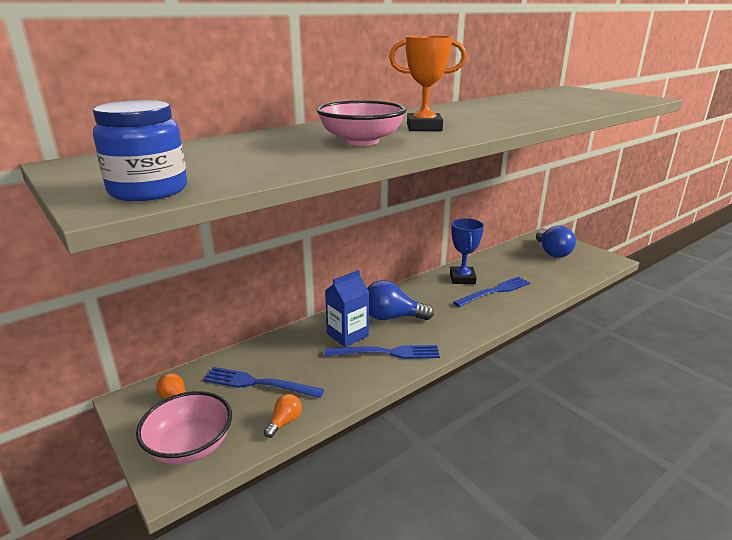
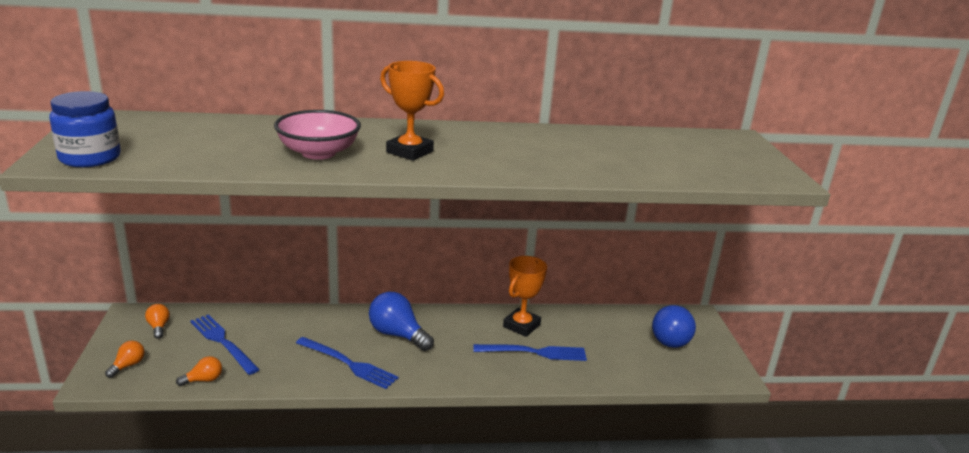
camera: 30 degrees right, 0 degrees up
(190, 446) = (128, 365): pink bowl -> orange light bulb
(347, 335) = (339, 333): blue carton -> none
(462, 278) = (521, 326): blue trophy -> orange trophy

